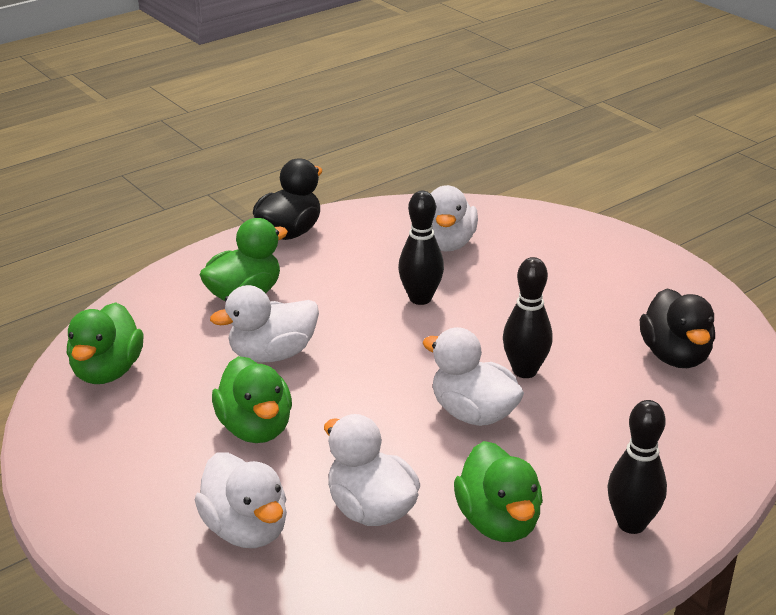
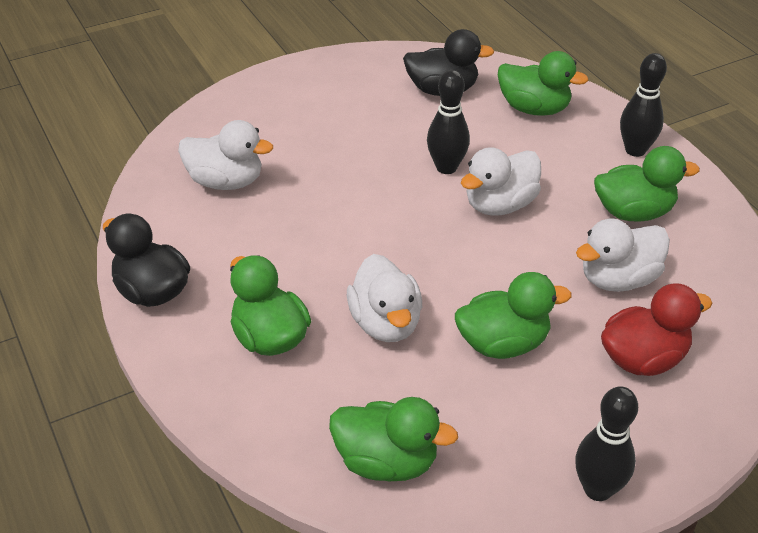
camera: 80 degrees left, 10 degrees up
(246, 529) = (643, 359): white duck -> red duck
(420, 298) = (318, 211): black bowling pin -> black bowling pin (597, 489)
(677, 430) = (534, 109): none -> green duck

